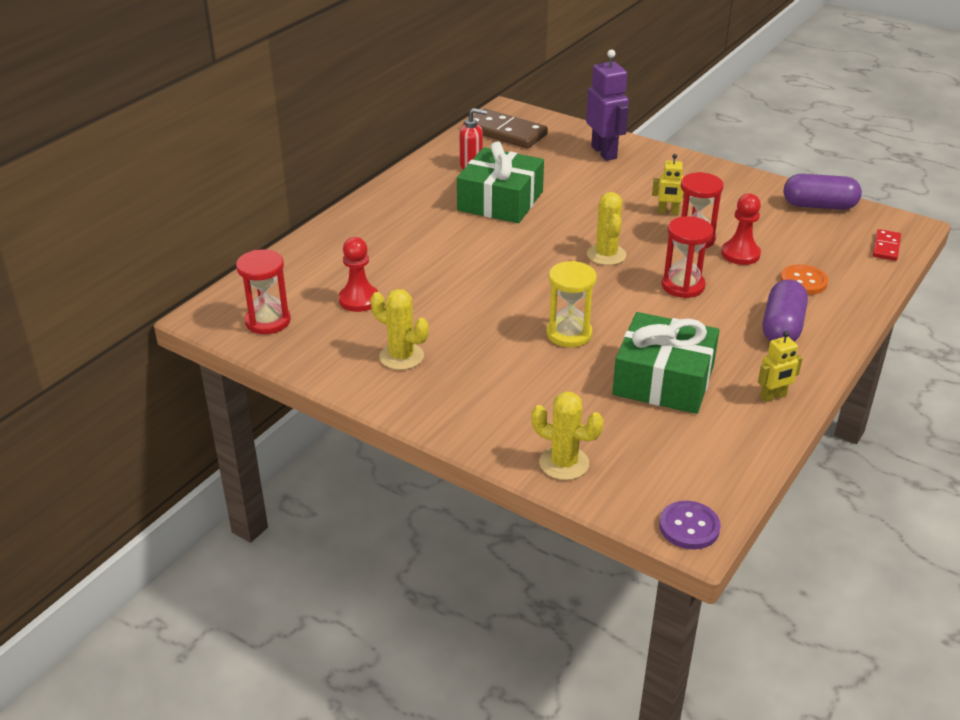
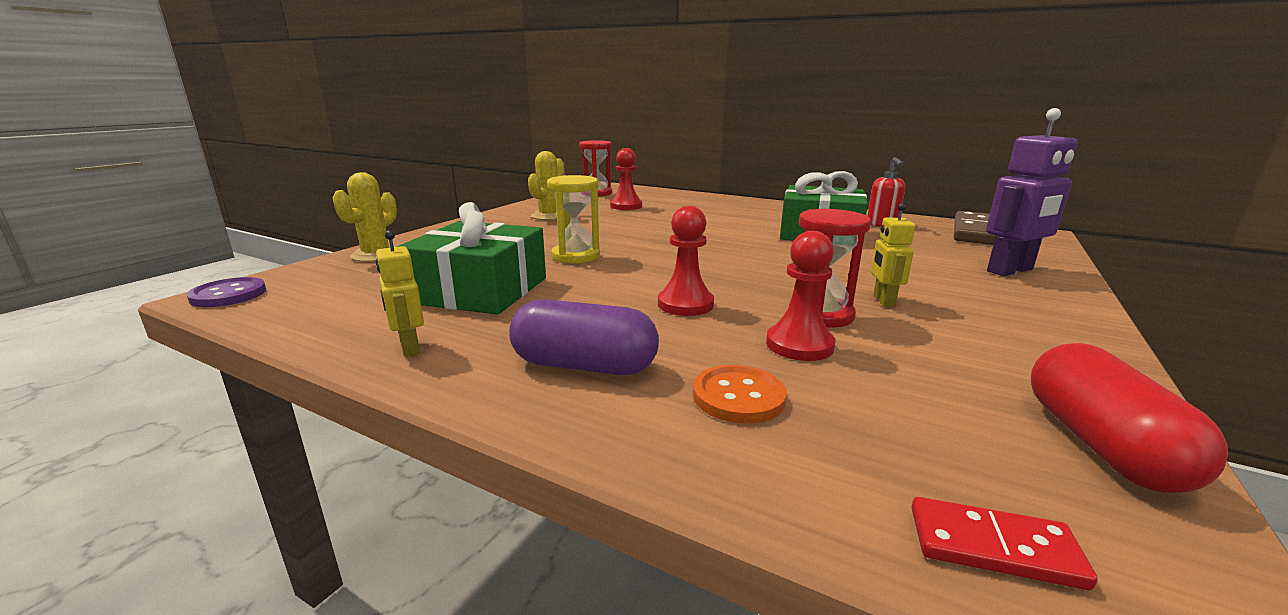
camera: 85 degrees right, 15 degrees down
(606, 255) = (740, 270): yellow cactus -> none
(683, 286) = (685, 304): red hourglass -> red pawn
(819, 206) = (1100, 445): purple capsule -> red capsule

